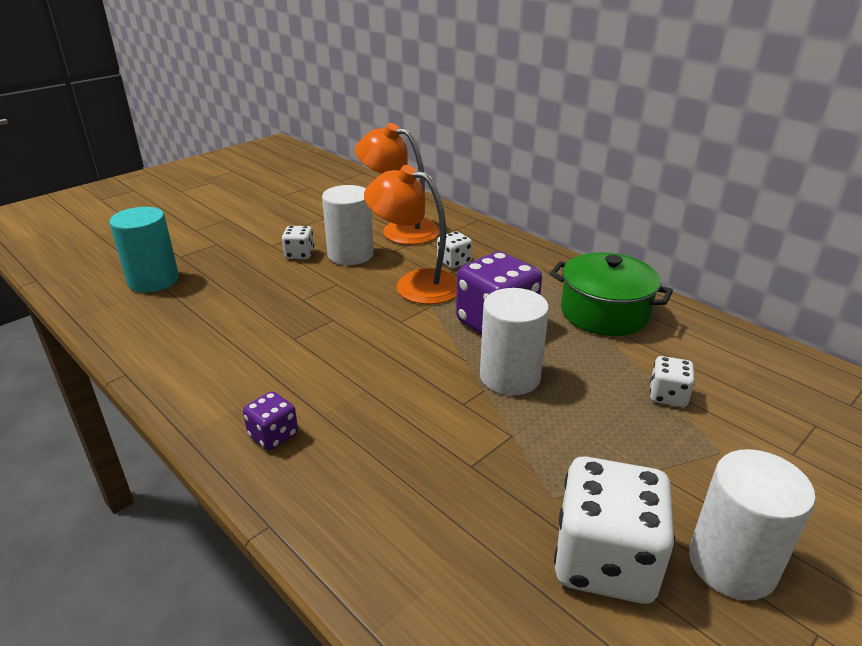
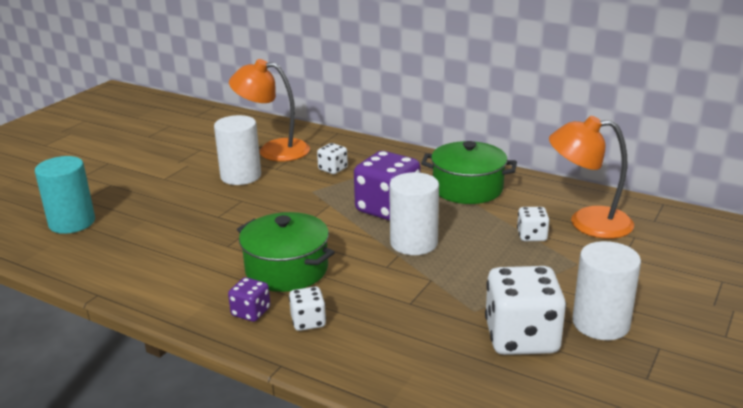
camera: 15 degrees left, 5 degrees down
(299, 254) = (195, 182): white dice -> white dice (308, 322)
(343, 383) = (287, 269): none -> green pot
(415, 284) = (309, 190): orange lamp -> orange lamp (587, 222)

